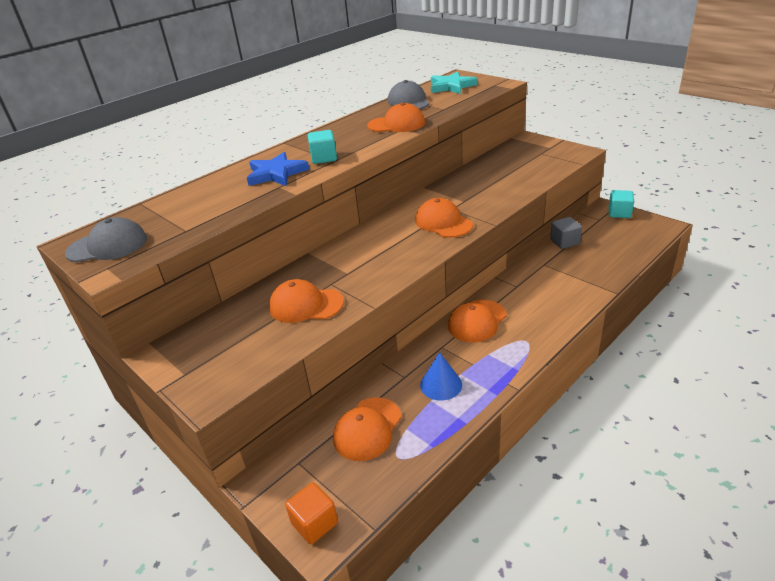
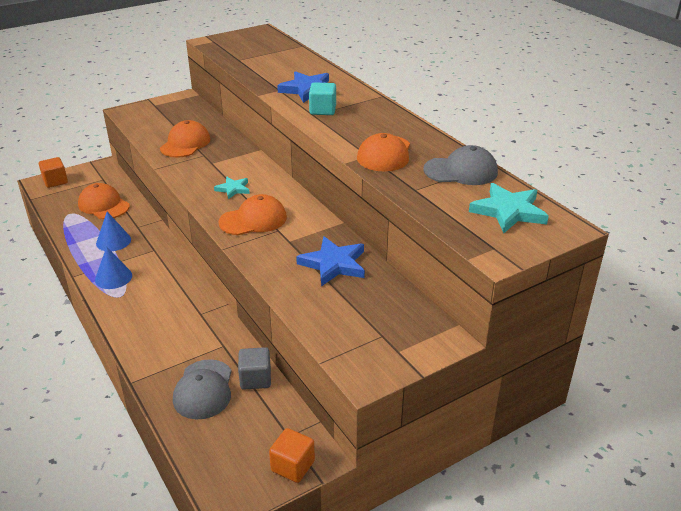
camera: 100 degrees right, 0 degrees up
(107, 246) = (243, 40): grey cap -> grey cap (203, 389)
(396, 246) = (233, 189): none -> turquoise star
(477, 321) = (169, 275): orange cap -> none
(481, 179) = (333, 264): none -> blue star
(502, 357) = (113, 277): none -> blue cone
(619, 213) = (292, 466): turquoise cube -> orange cube

